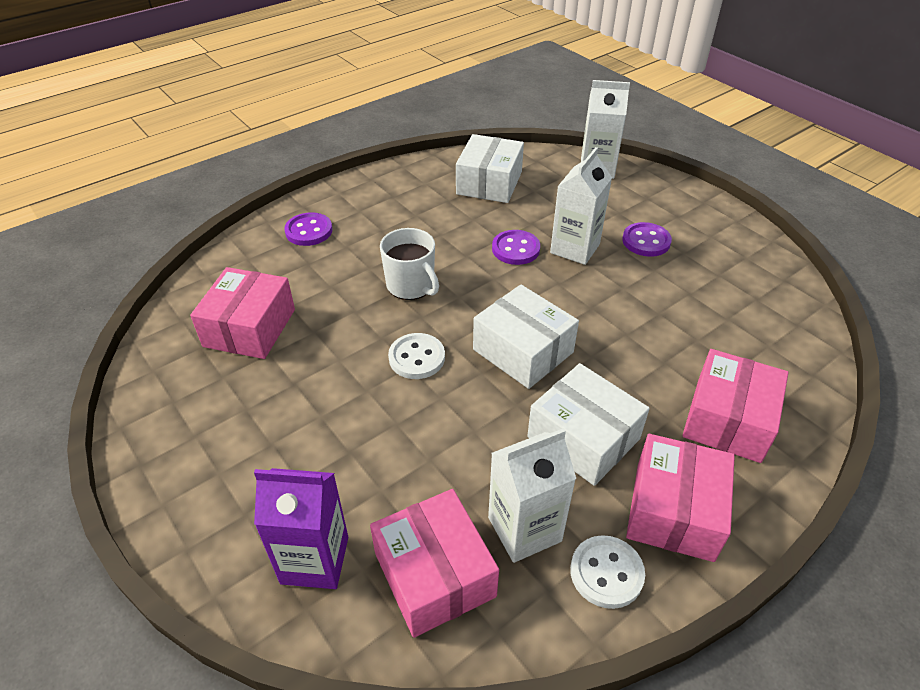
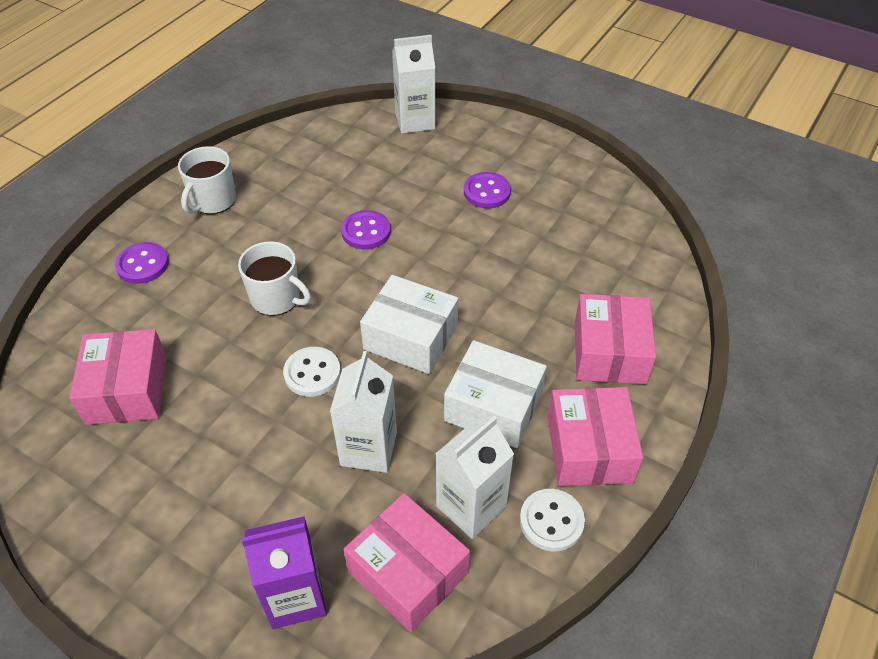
camera: 20 degrees left, 5 degrees up
(389, 194) = (213, 200): none -> white mug
(489, 183) = (312, 163): white box -> none
(575, 248) = (423, 216): white carton -> white carton (368, 449)

